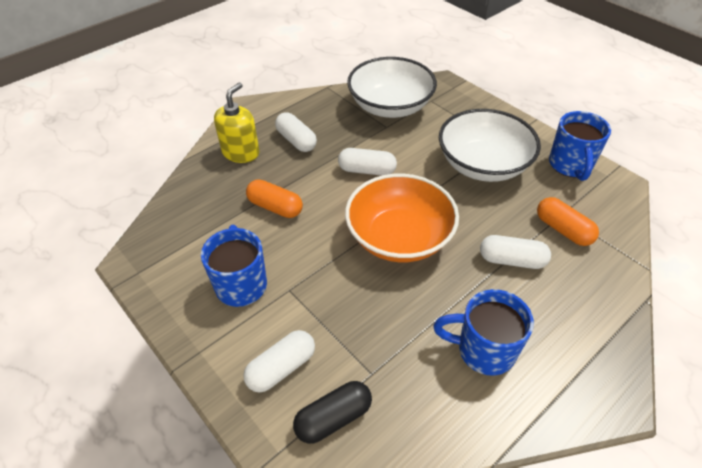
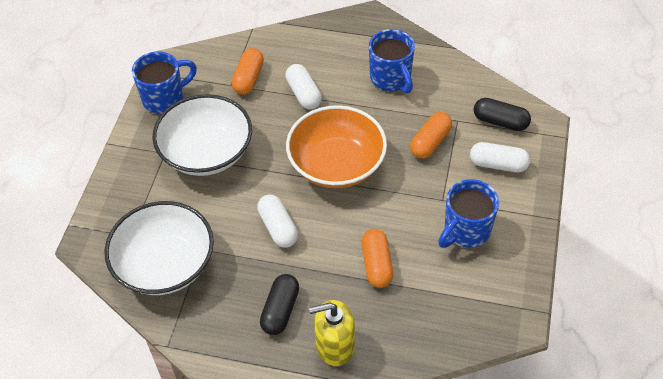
camera: 125 degrees left, 5 degrees up
(296, 140) = (280, 310): white capsule -> black capsule
(363, 326) = (430, 142): none -> orange capsule

